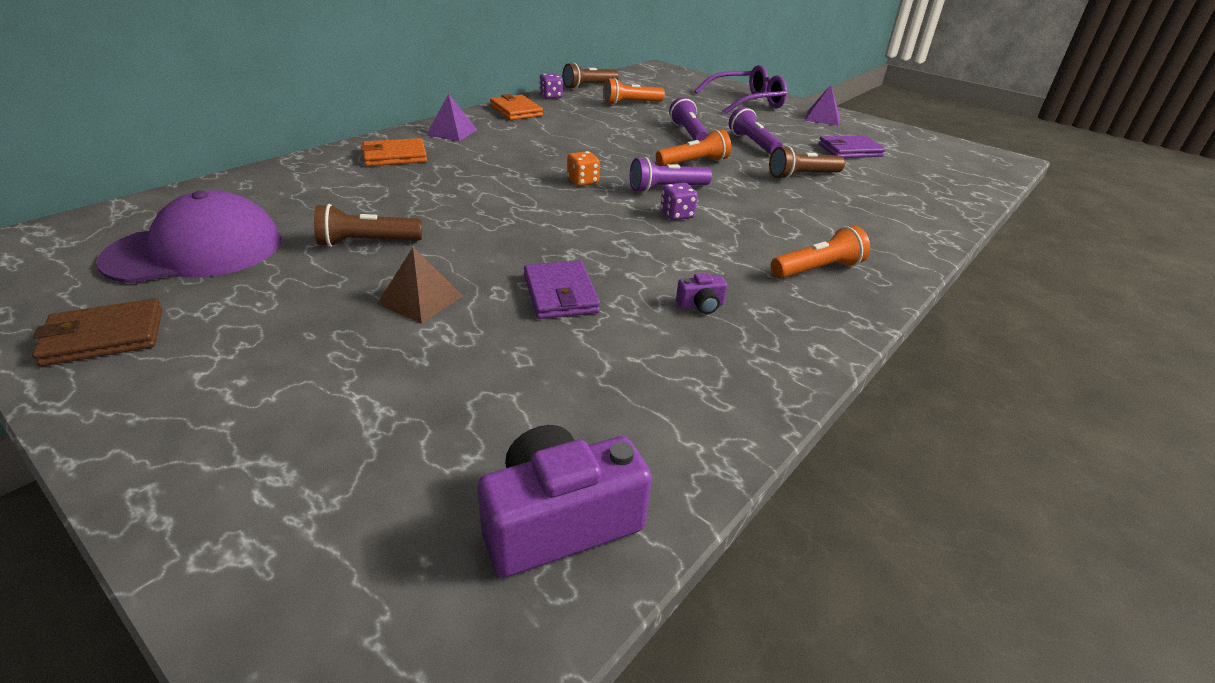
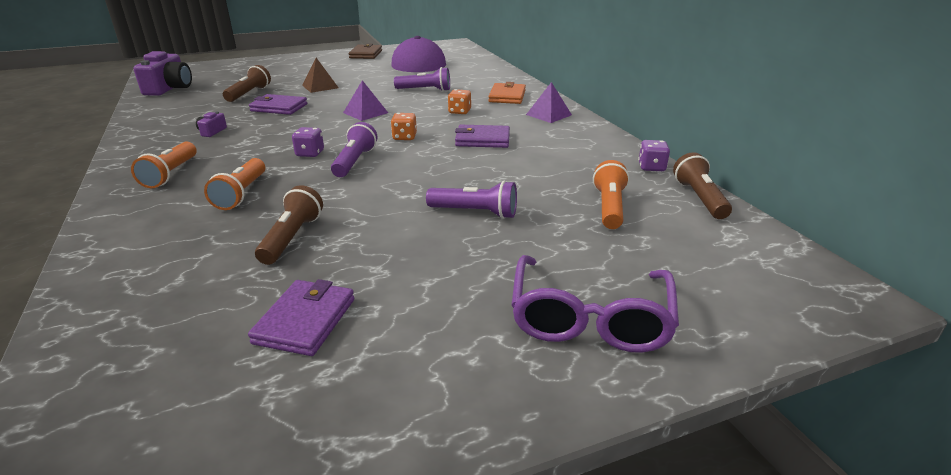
camera: 120 degrees right, 5 degrees down
(367, 242) = (388, 83): brown flashlight -> brown flashlight (249, 94)
(475, 171) = (459, 112): none -> orange dice
(516, 111) = (599, 143): orange wallet -> none
(552, 149) = (482, 140): none -> purple wallet
(694, 163) = (391, 189): orange flashlight -> orange flashlight (241, 194)
(753, 143) = (407, 244): purple flashlight -> purple flashlight (425, 90)
(822, 118) = (456, 379): purple pyramid -> purple pyramid (365, 112)

